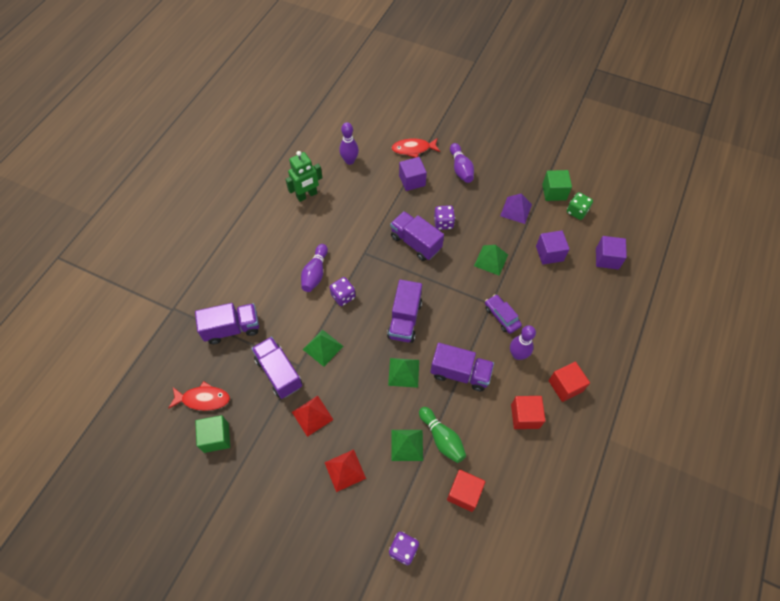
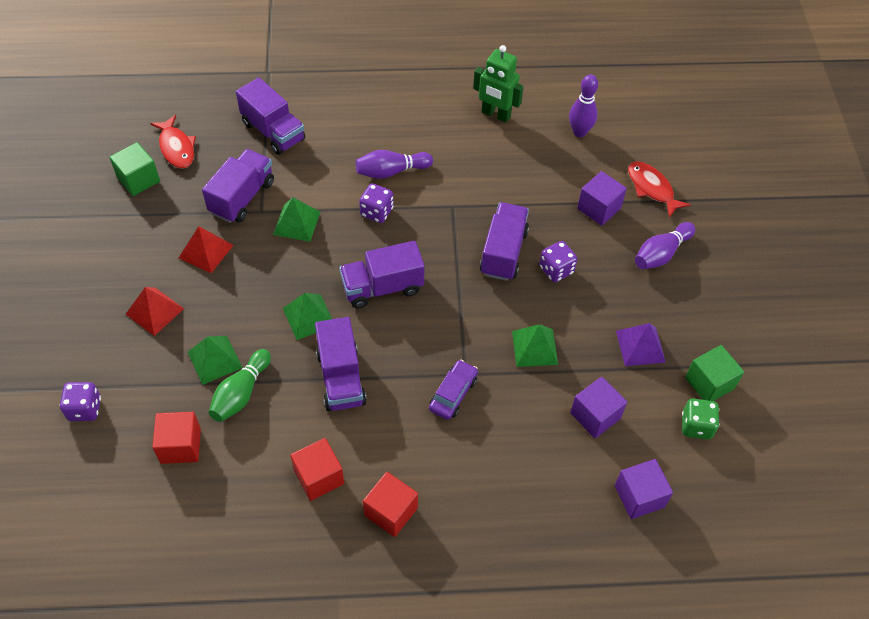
camera: 60 degrees right, 5 degrees down
(517, 355) = (405, 435): purple bowling pin -> none

